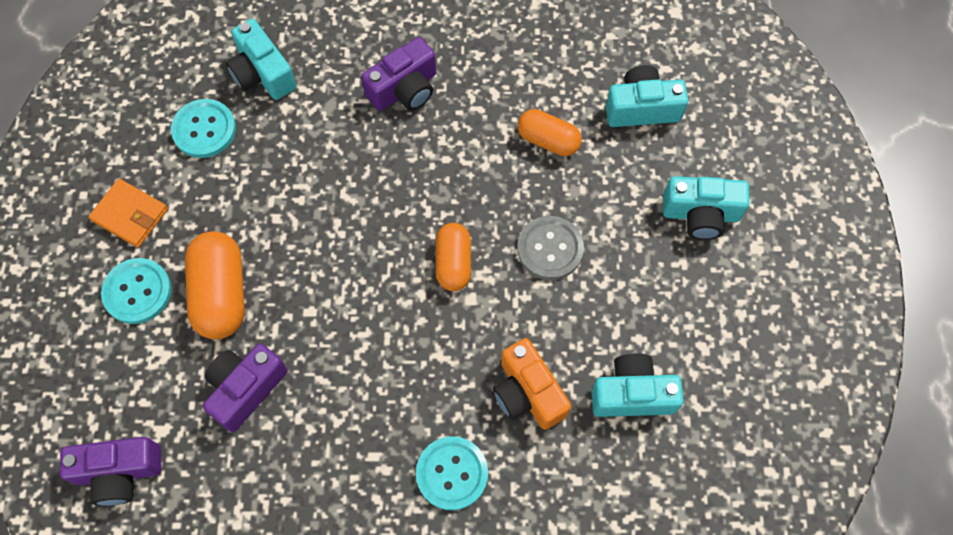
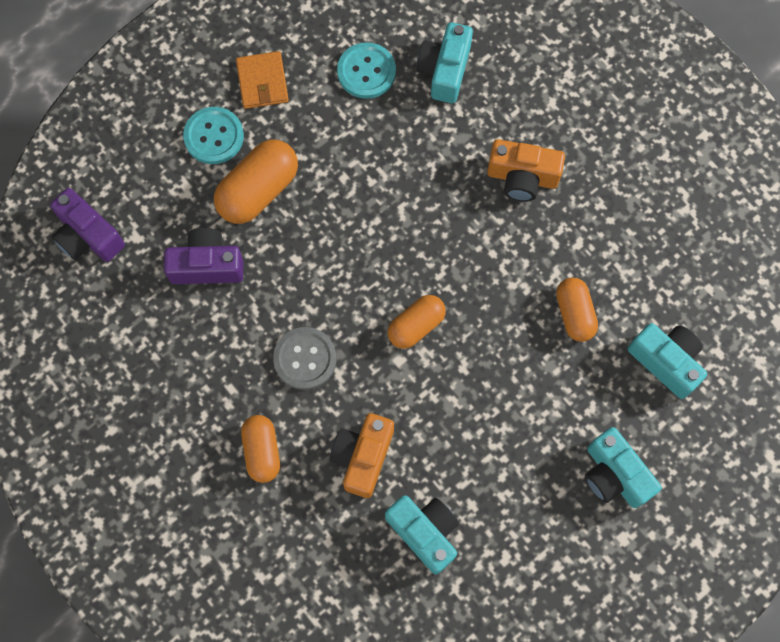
camera: 50 degrees right, 5 degrees up
(404, 89) = (522, 177): purple camera -> orange camera
(452, 473) = (262, 451): turquoise button -> orange capsule
(550, 249) = (487, 385): grey button -> grey button (305, 359)

